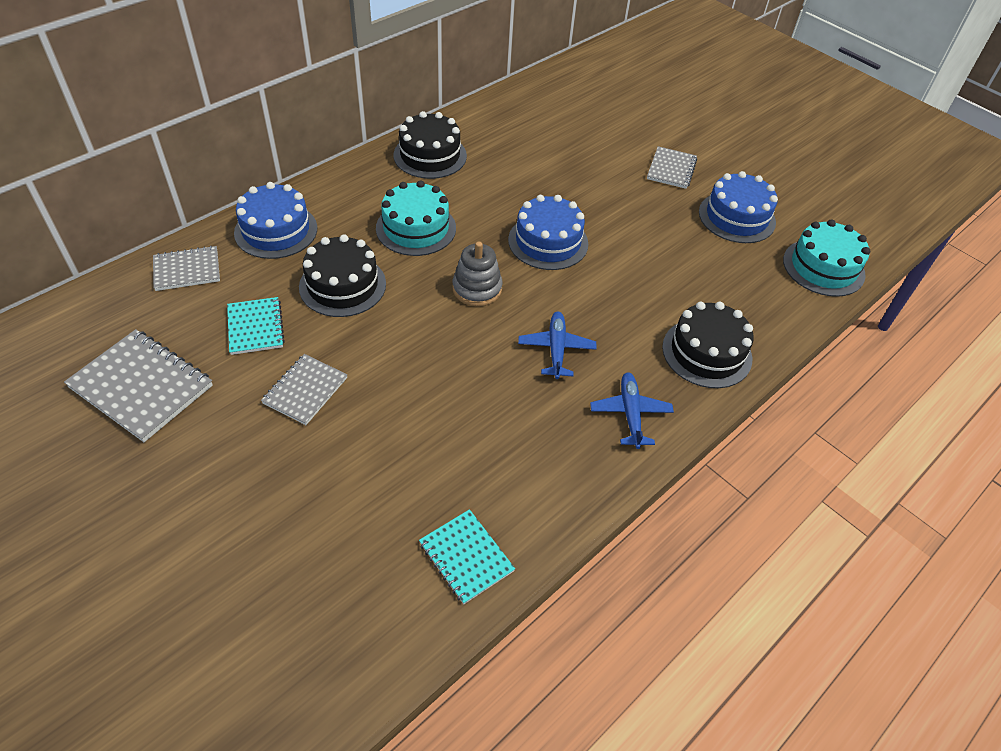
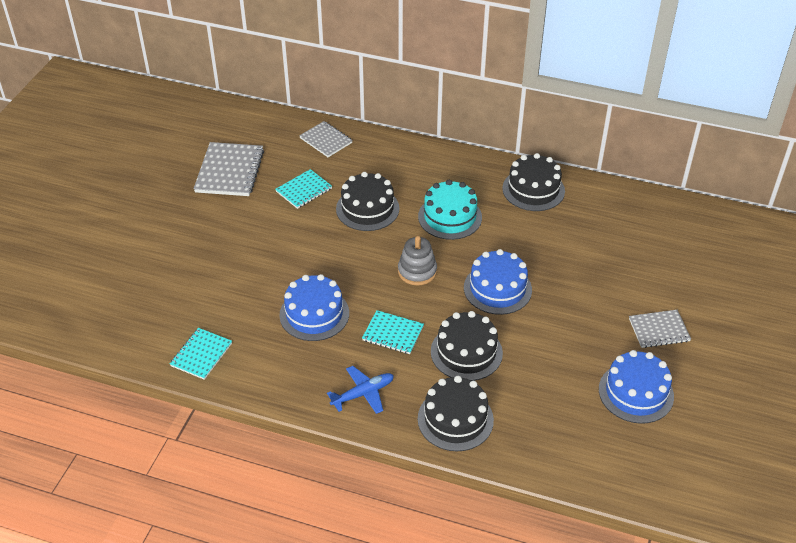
camera: 65 degrees right, 5 degrees down
(276, 230) = (390, 157): blue cake -> blue cake (314, 314)
(305, 390) = (272, 234): grey notebook -> none
(556, 349) = (393, 334): blue plane -> turquoise notebook
(620, 303) = (466, 352): none -> black cake
(823, 267) = (623, 471): turquoise cake -> none

